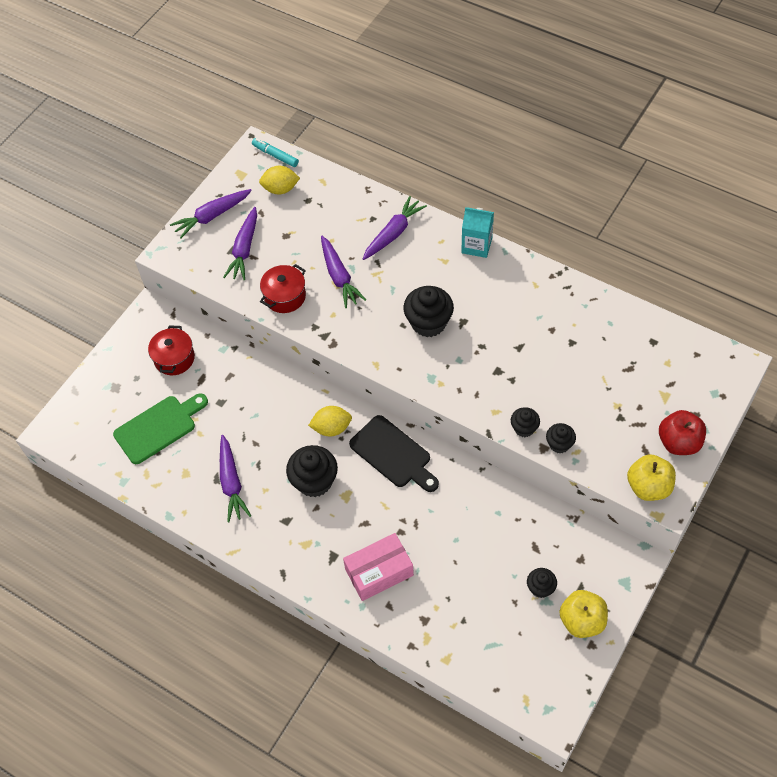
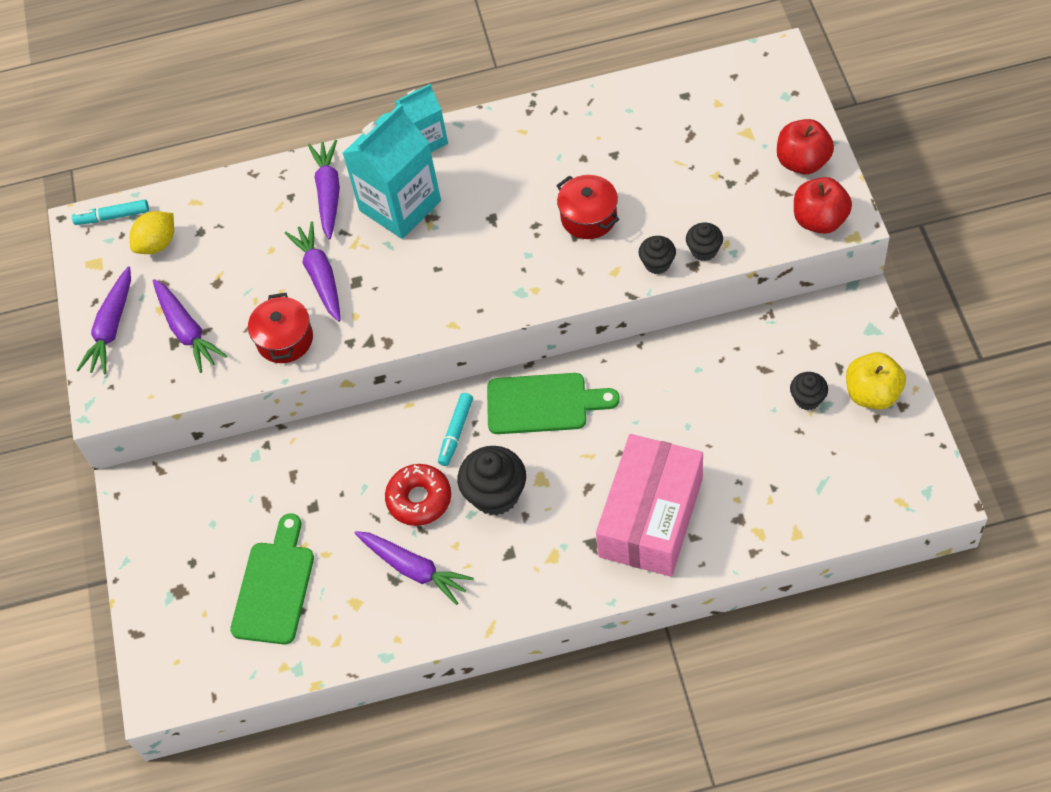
camera: 40 degrees left, 0 degrees up
(174, 358) = (212, 509): red pot -> red pot (589, 217)
(274, 447) = (419, 499): none -> red donut
(331, 428) = (456, 432): yellow lemon -> turquoise marker
(339, 277) = (320, 276): purple carrot -> purple carrot turned 135 degrees counterclockwise
(379, 572) = (651, 517): pink box -> pink box, size x1.50
(393, 454) = (543, 404): black cutting board -> green cutting board
(422, 272) = (400, 205): none -> turquoise carton
(428, 323) = (460, 246): black cupcake -> none
(648, 487) = (820, 220): yellow apple -> red apple

